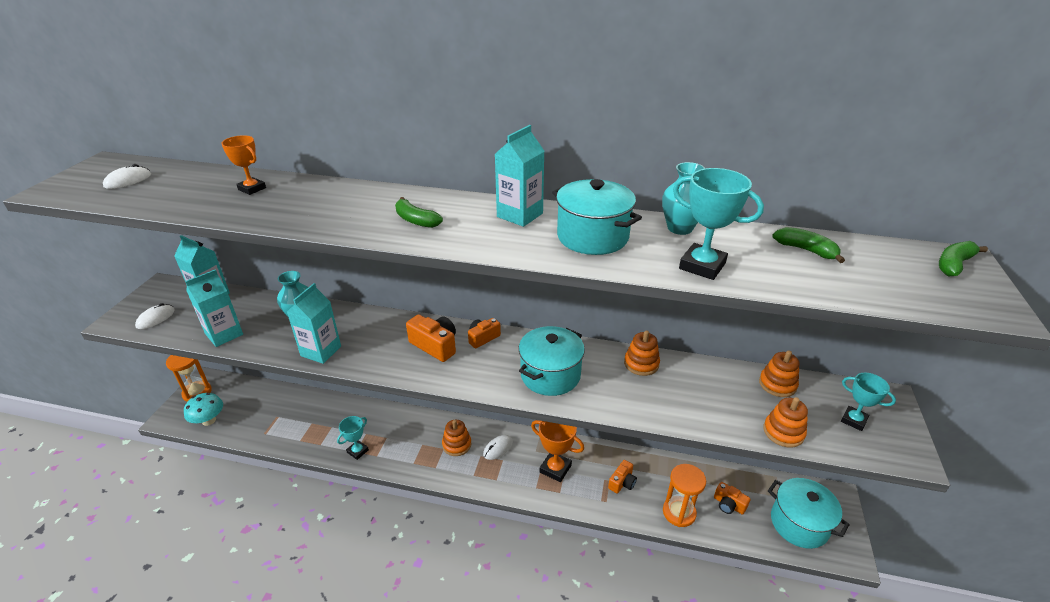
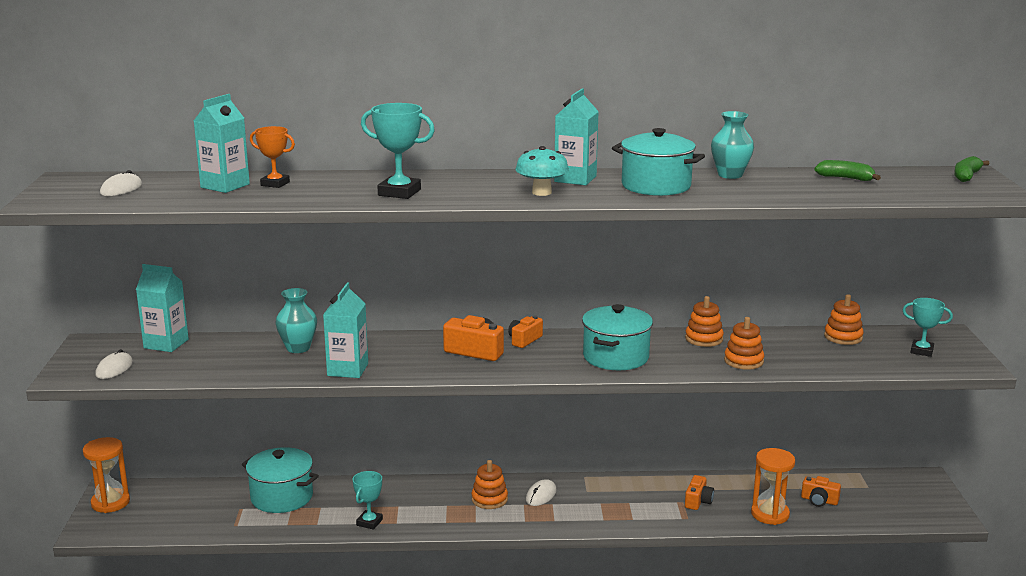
camera: 15 degrees left, 15 degrees down
(209, 420) = (148, 525): turquoise mushroom -> turquoise mushroom (541, 192)
(224, 334) = (217, 371): turquoise carton -> turquoise carton (225, 186)
(416, 220) = (477, 190): green banana -> none
(555, 469) = (617, 502): orange trophy -> none
(702, 266) = (764, 194): turquoise trophy -> turquoise trophy (399, 192)
(783, 432) = (862, 366): orange stacking toy -> orange stacking toy (743, 361)
(799, 523) = (896, 503): turquoise pot -> turquoise pot (282, 497)

